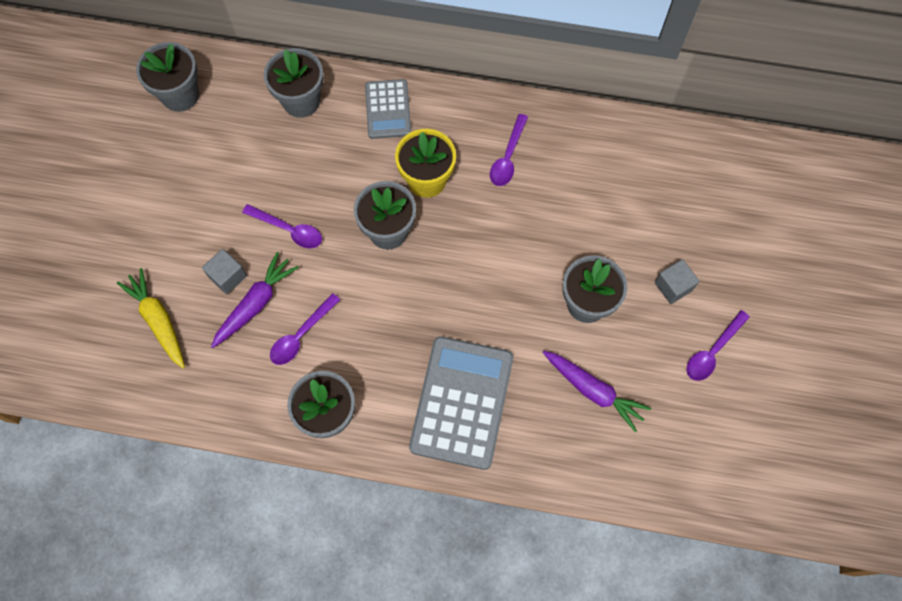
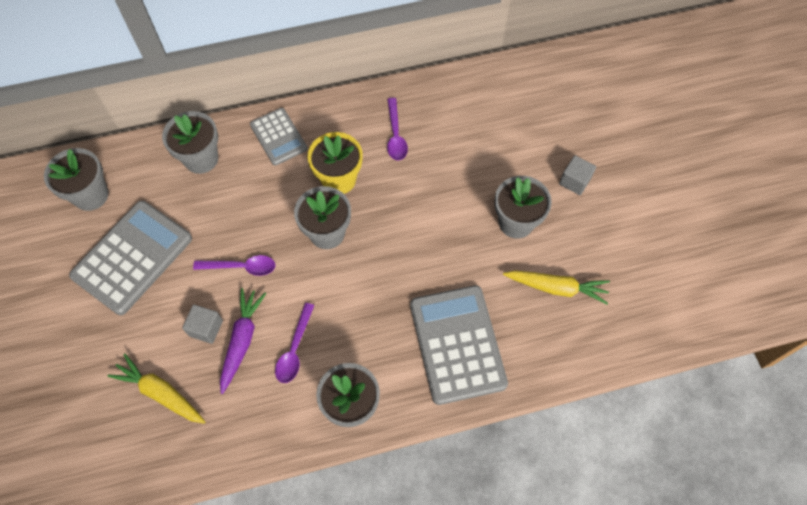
camera: 25 degrees left, 5 degrees down
(191, 176) = (132, 257): none -> grey calculator
(593, 391) = (556, 288): purple carrot -> yellow carrot
(712, 351) = (630, 217): purple spoon -> none

